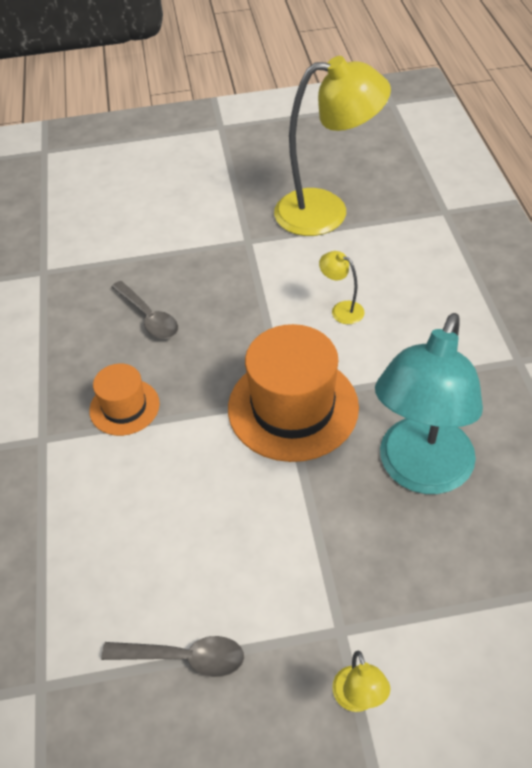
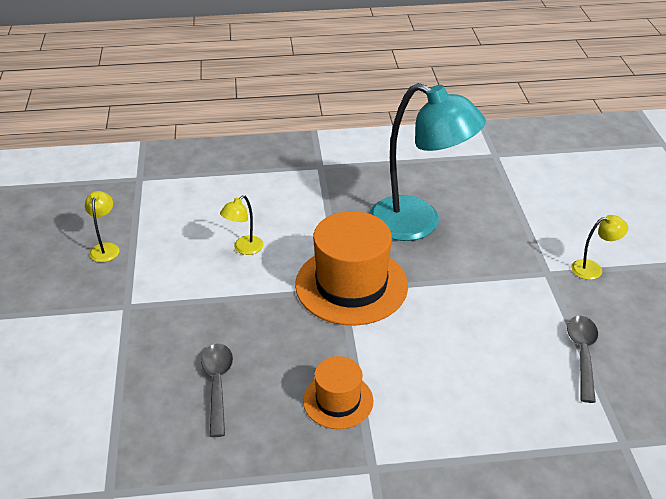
camera: 90 degrees left, 10 degrees down
(148, 317) = (217, 385): grey spoon -> grey spoon turned 60 degrees counterclockwise
(326, 211) = (105, 248): yellow lamp -> yellow lamp, size x0.40

